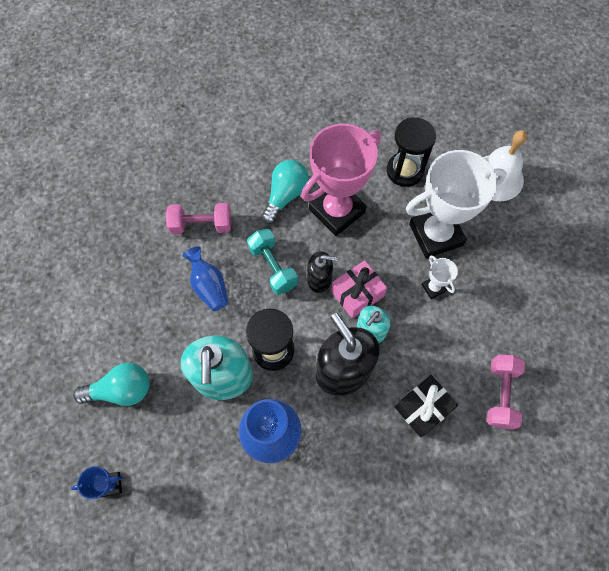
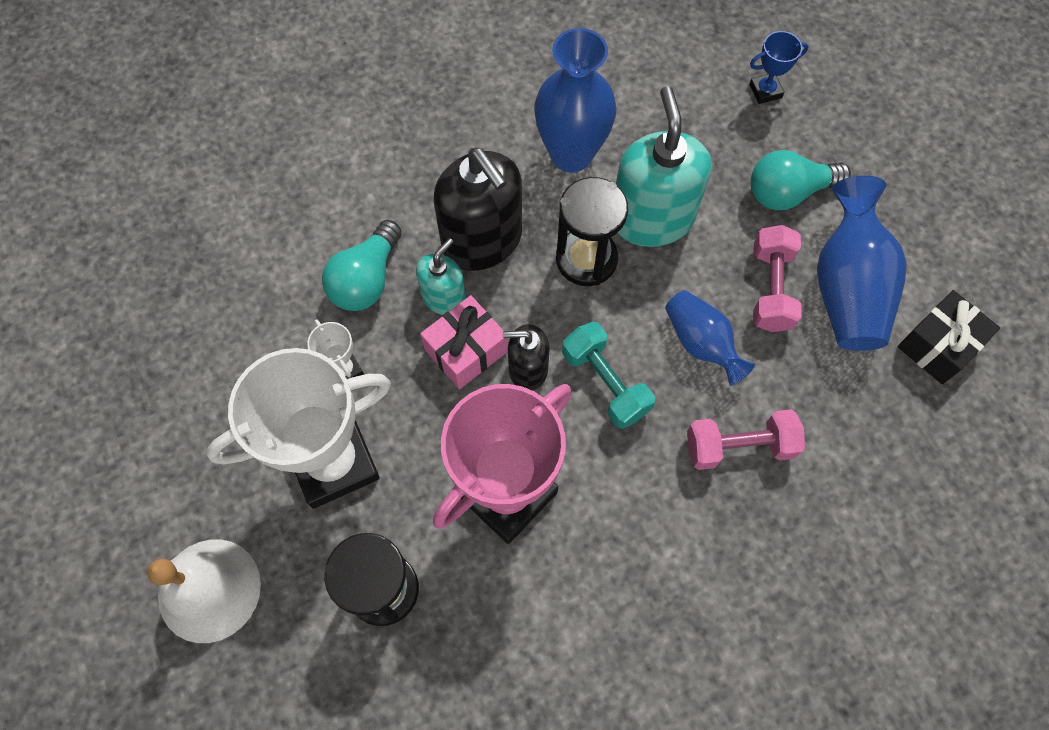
camera: 175 degrees right, 0 degrees up
(105, 315) = (847, 287): none -> blue vase
(285, 196) = (602, 516): turquoise light bulb -> turquoise light bulb (366, 279)
(422, 408) = (371, 202): black gift -> black gift (938, 345)
(500, 394) = (260, 227): pink dumbbell -> pink dumbbell (770, 289)

